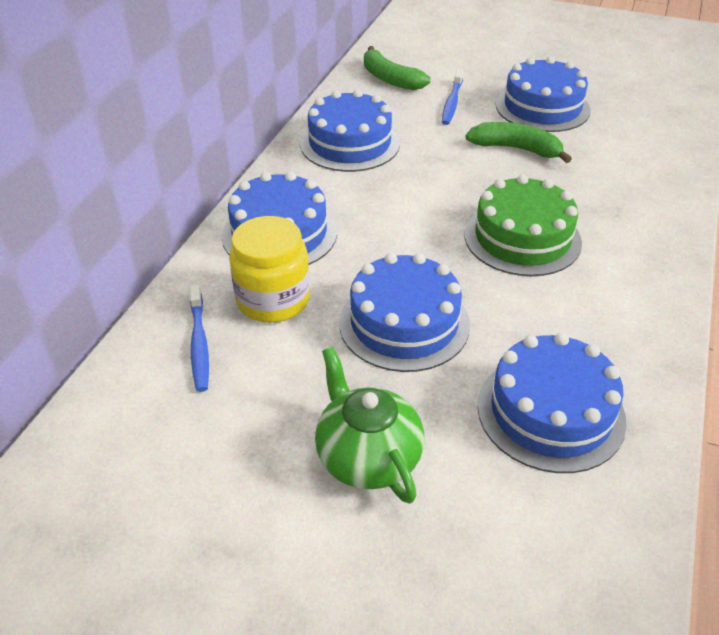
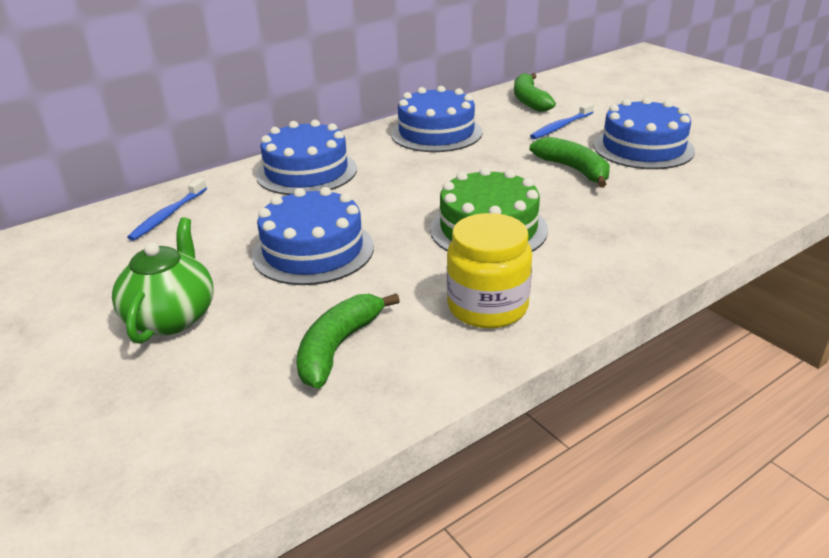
camera: 35 degrees right, 10 degrees down
(273, 300) = (246, 207): yellow jar -> yellow jar (487, 307)
(550, 412) = (338, 347): blue cake -> green banana

